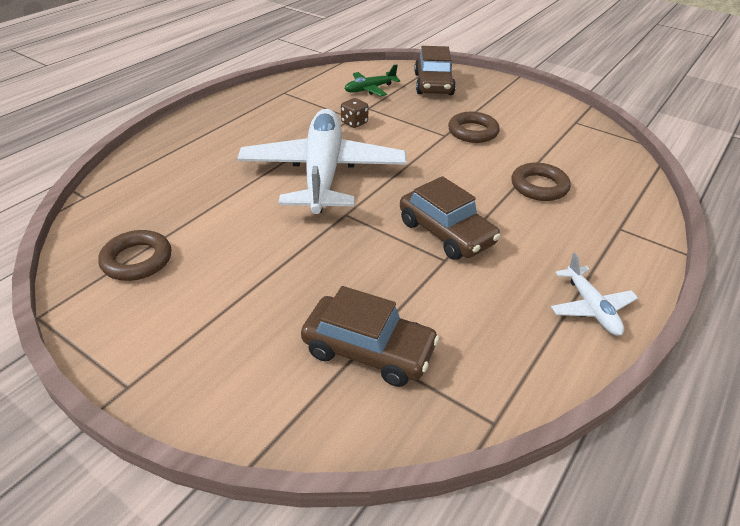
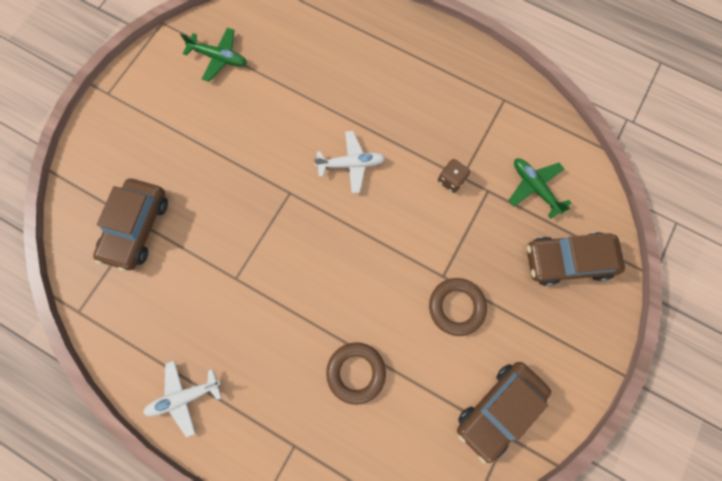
camera: 85 degrees right, 35 degrees up
(137, 260) = (219, 58): brown ring -> green plane
(323, 172) = (351, 164): white plane -> white plane, size x0.42
(446, 233) = (271, 279): brown car -> brown car (499, 409)

